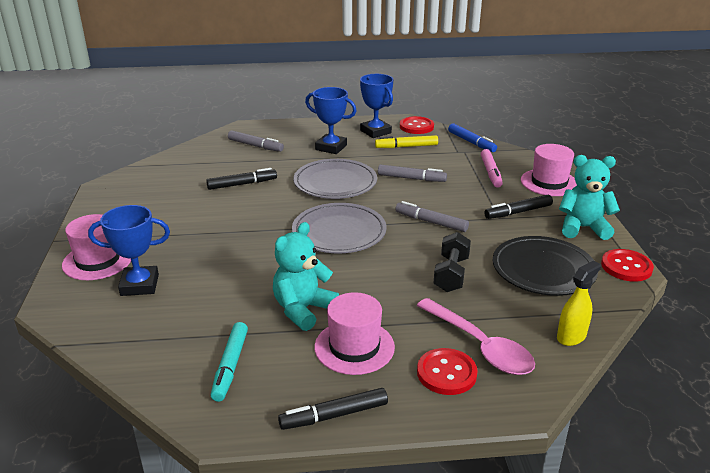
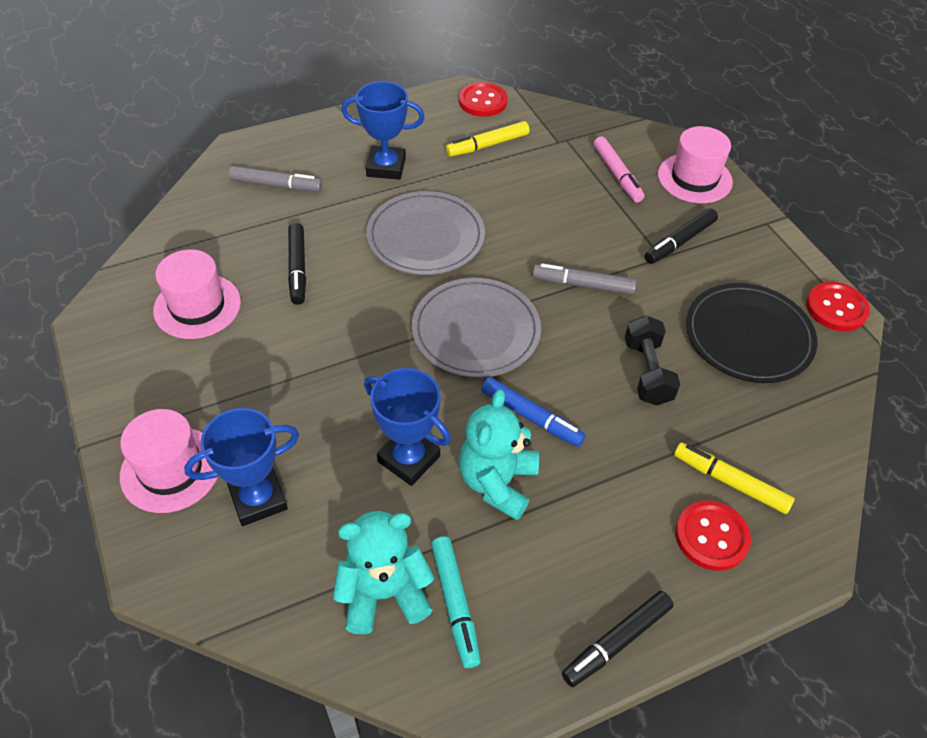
camera: 20 degrees left, 20 degrees up
(242, 184) = (298, 268): black marker -> black marker turned 120 degrees clockwise
(354, 347) = (589, 527): pink hat -> pink hat (197, 306)
(375, 132) = (432, 122): blue trophy -> blue trophy (409, 459)
(411, 178) = (522, 207): grey marker -> none
(471, 142) = (568, 120): blue marker -> blue marker (531, 417)
(480, 346) = (730, 482): pink spoon -> yellow marker
(571, 336) = (820, 438): yellow spray bottle -> none
(583, 228) = (764, 252): turquoise teddy bear -> turquoise teddy bear (384, 593)

